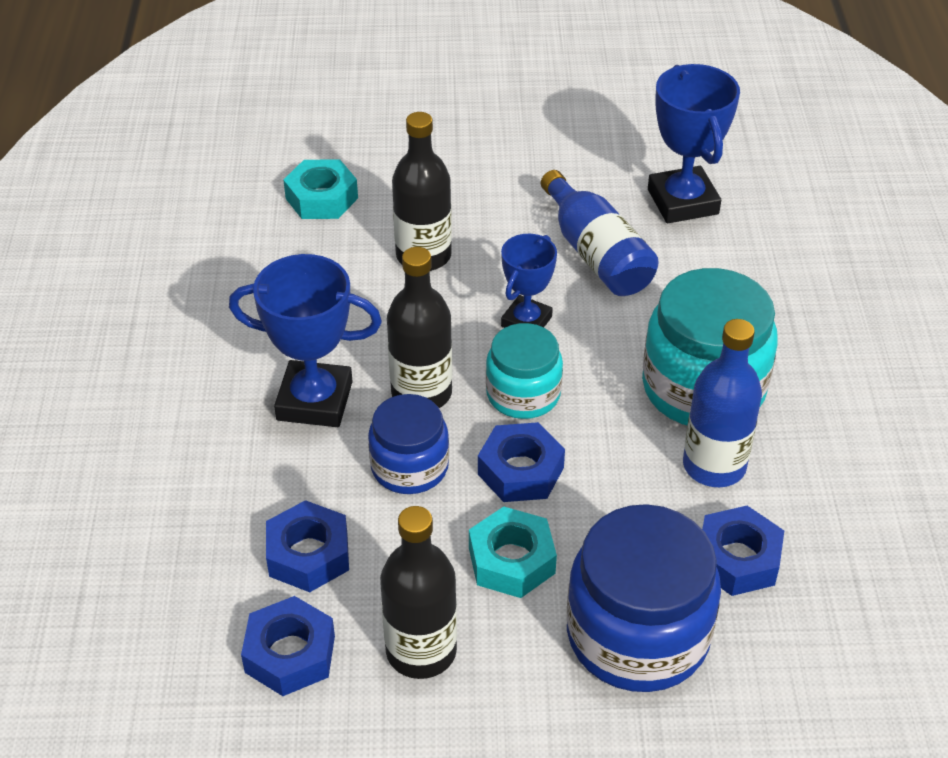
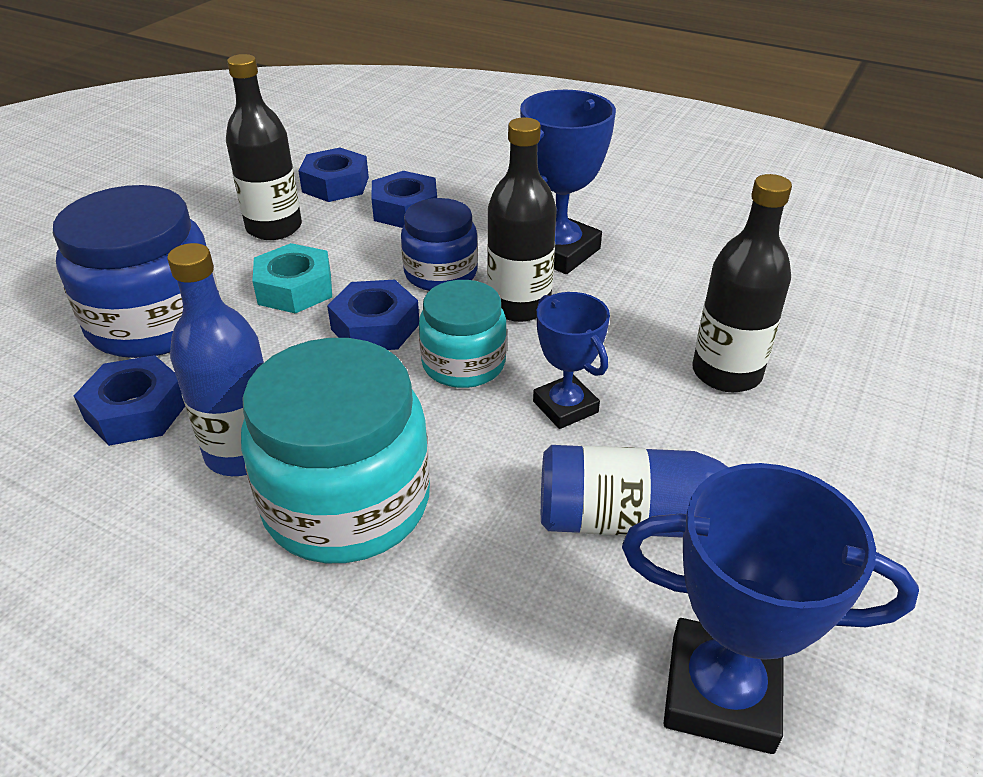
camera: 120 degrees right, 5 degrees down
(321, 198) = (870, 335): turquoise nut -> none

